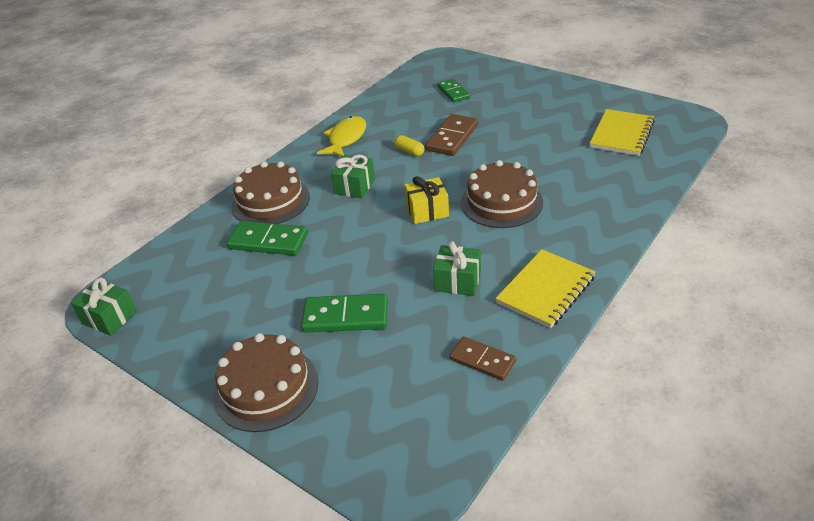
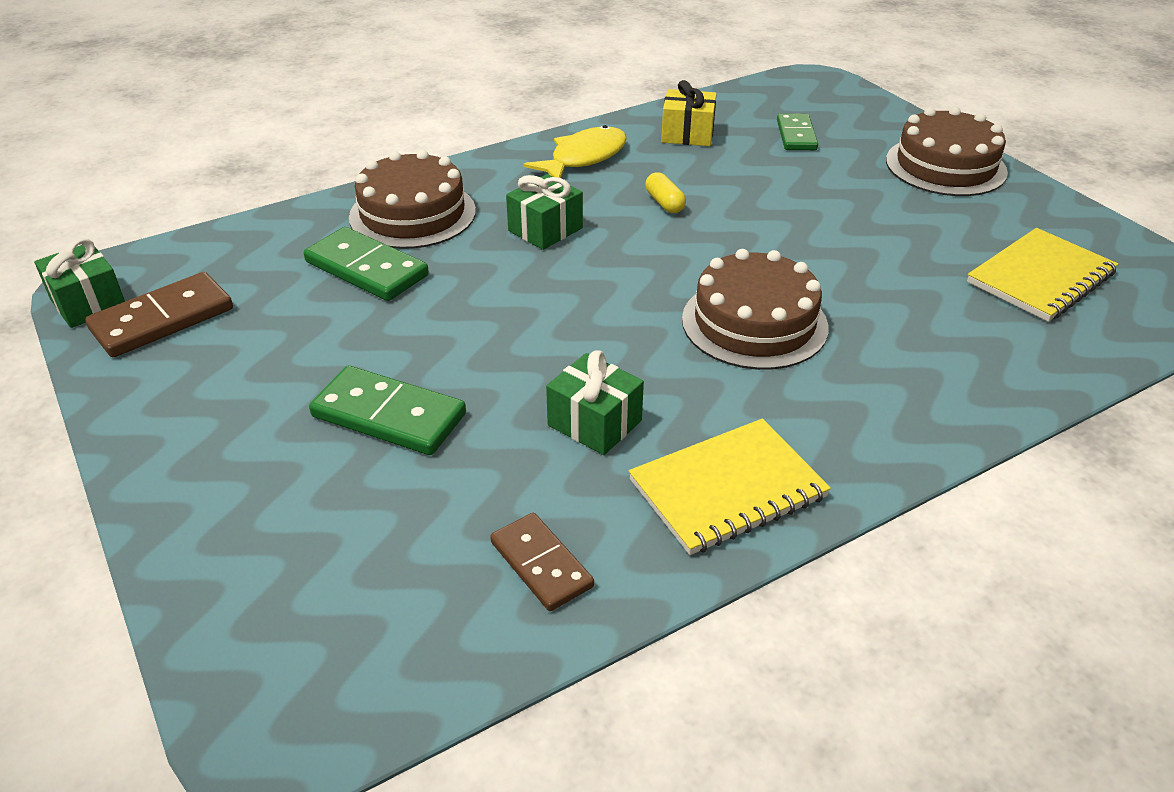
camera: 20 degrees right, 0 degrees up
(266, 388) = (201, 478): brown cake -> brown cake (945, 166)
(427, 211) = (626, 299): yellow gift -> yellow gift (687, 134)
(452, 137) = (746, 201): brown domino -> brown domino (162, 319)

